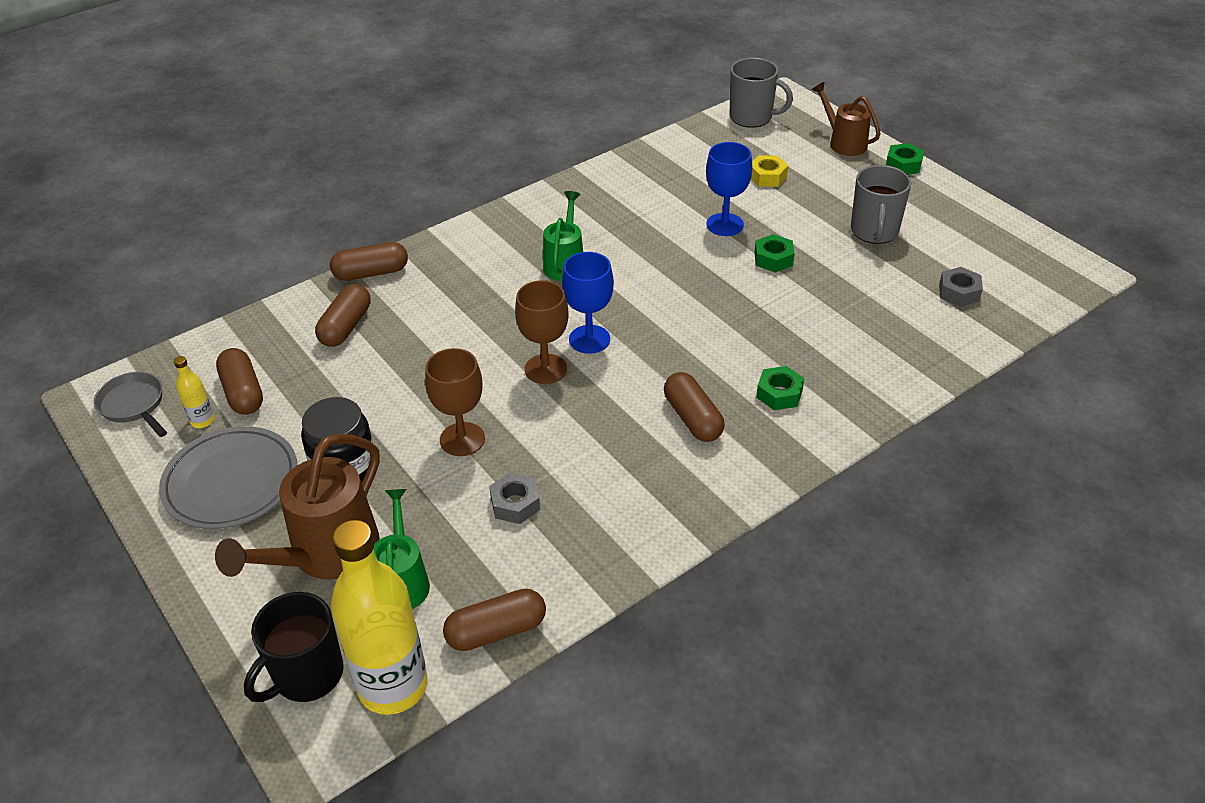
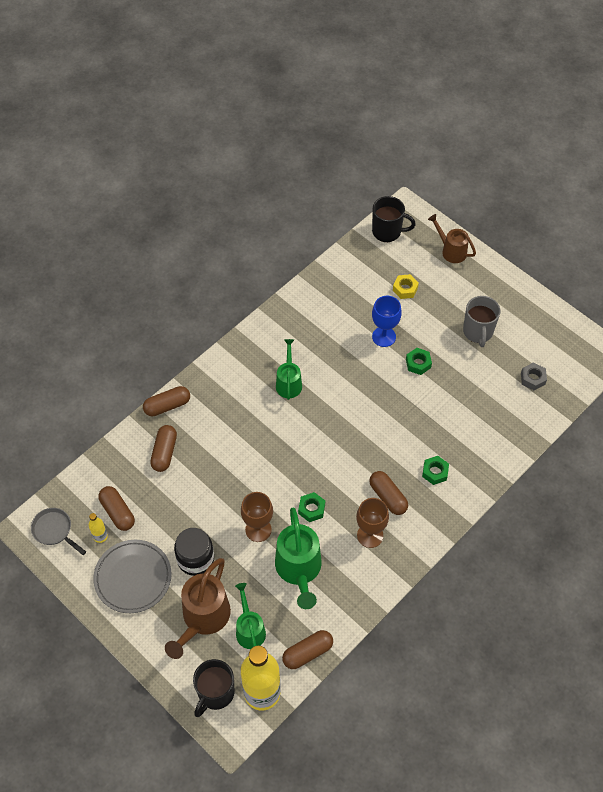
camera: 10 degrees left, 15 degrees up
(515, 504) = (299, 570): grey nut -> green watering can
(545, 369) = (295, 471): brown goblet -> brown goblet (370, 535)
(589, 339) = (316, 444): blue goblet -> none
(752, 117) = (387, 232): grey mug -> black mug
(903, 165) = (491, 268): green nut -> green nut (311, 509)

